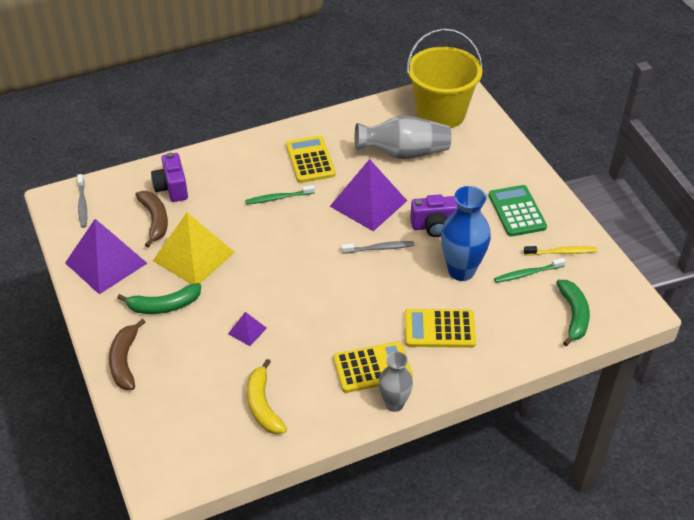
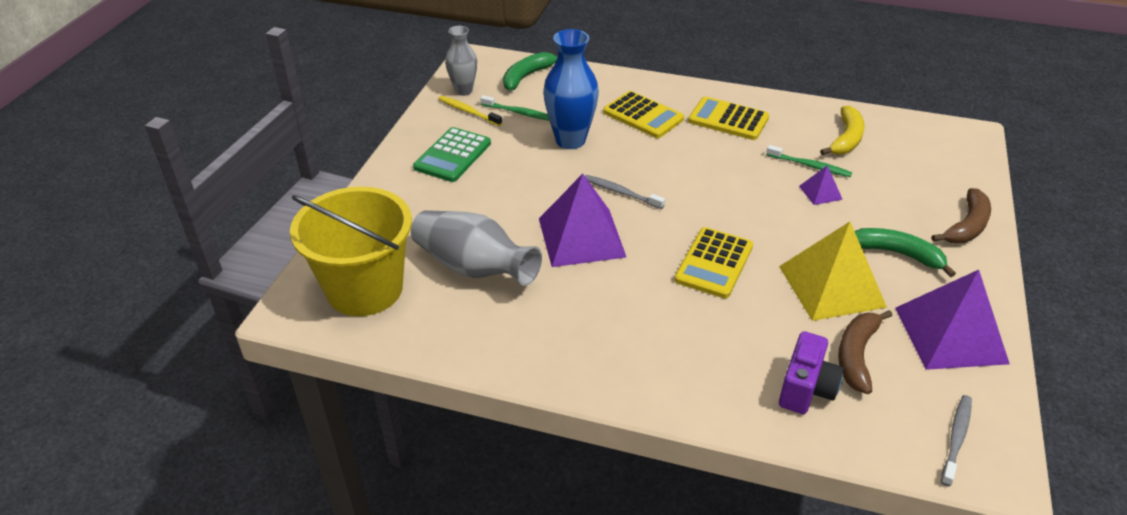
camera: 140 degrees left, 5 degrees down
(278, 198) = (676, 298): green toothbrush -> green toothbrush (810, 166)
(310, 160) = (590, 323): yellow calculator -> yellow calculator (714, 263)
(394, 404) = (733, 95): grey vase -> grey vase (463, 91)
(434, 226) = (545, 183): purple camera -> none

